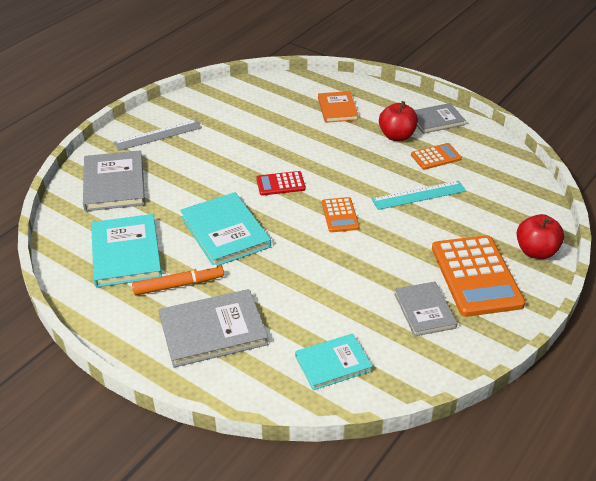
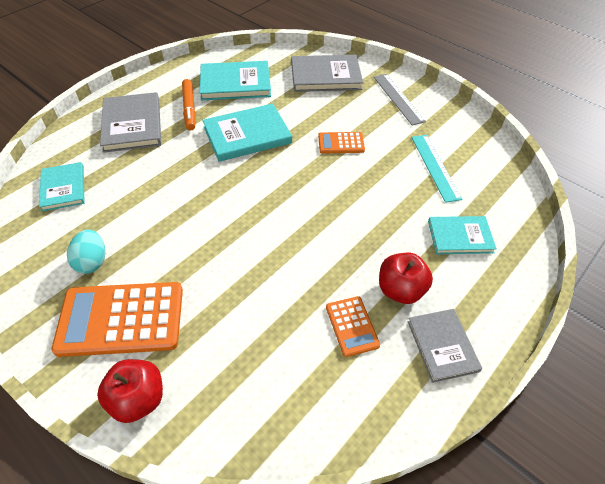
camera: 95 degrees right, 10 degrees up
(280, 184) = (312, 175): red calculator -> none
(337, 109) = (460, 236): orange book -> turquoise book
(340, 215) = (253, 215): orange calculator -> orange calculator (341, 143)
(419, 195) = (274, 291): turquoise ruler -> turquoise ruler (435, 167)
(424, 310) = (92, 262): grey book -> turquoise egg

